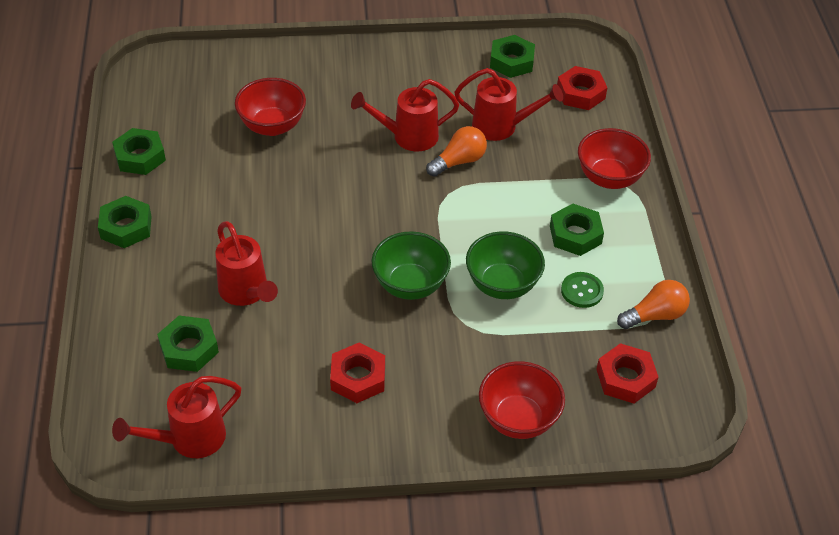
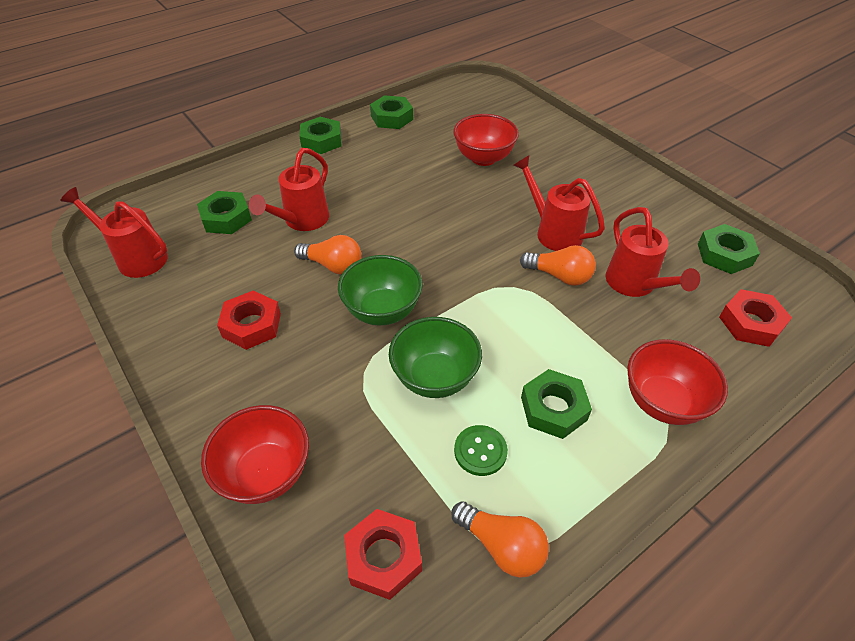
camera: 60 degrees right, 0 degrees up
(328, 294) = (333, 265): none -> orange light bulb

